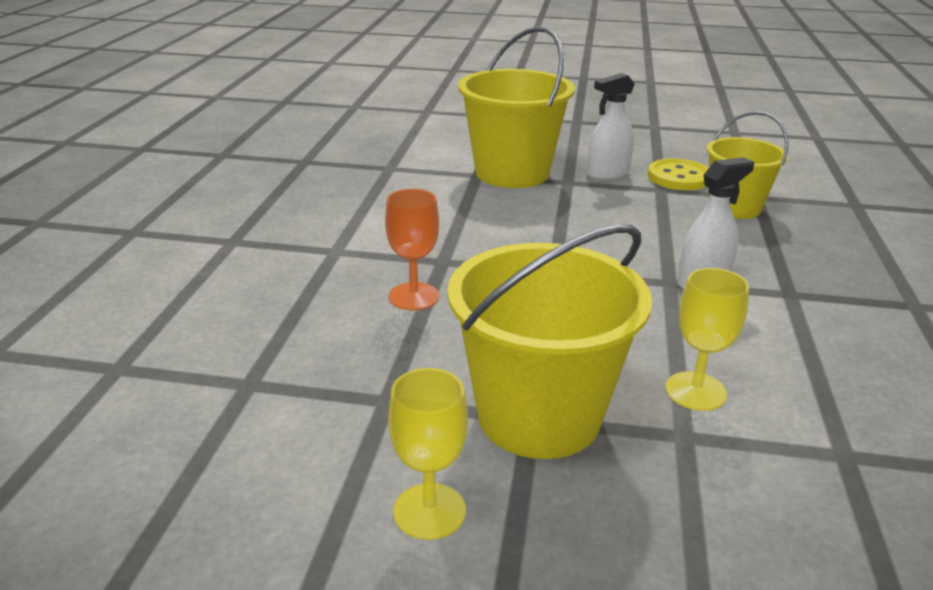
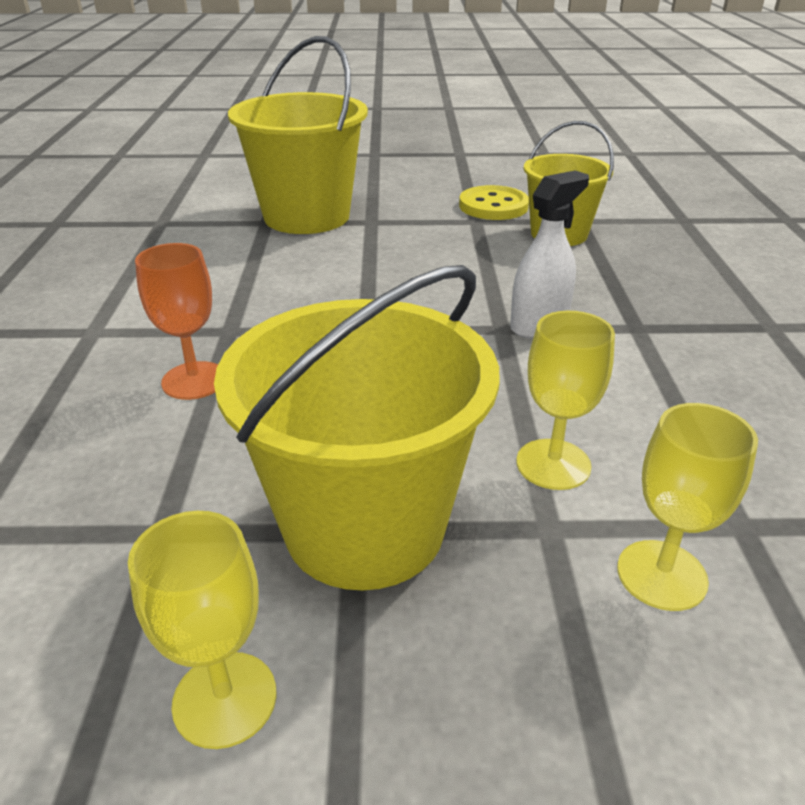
camera: 10 degrees left, 5 degrees up
(608, 174) = (415, 208): white spray bottle -> none
(769, 480) = (661, 575): none -> yellow goblet

